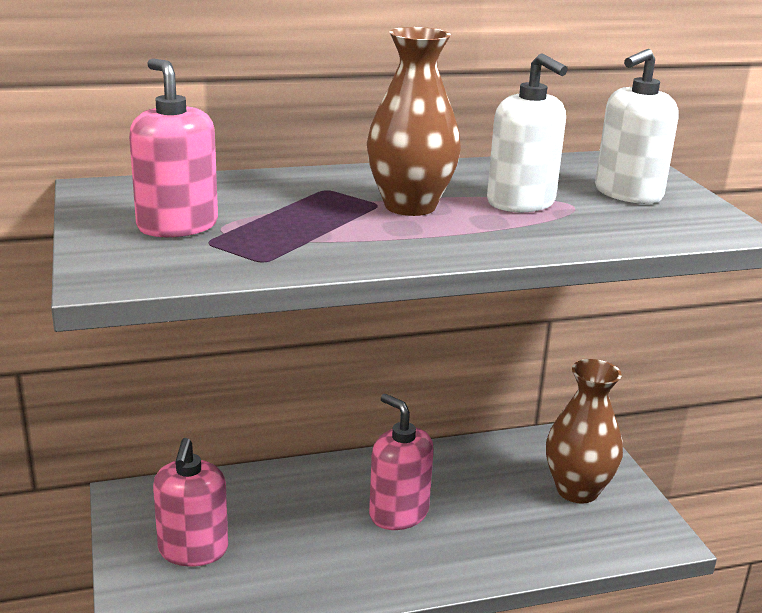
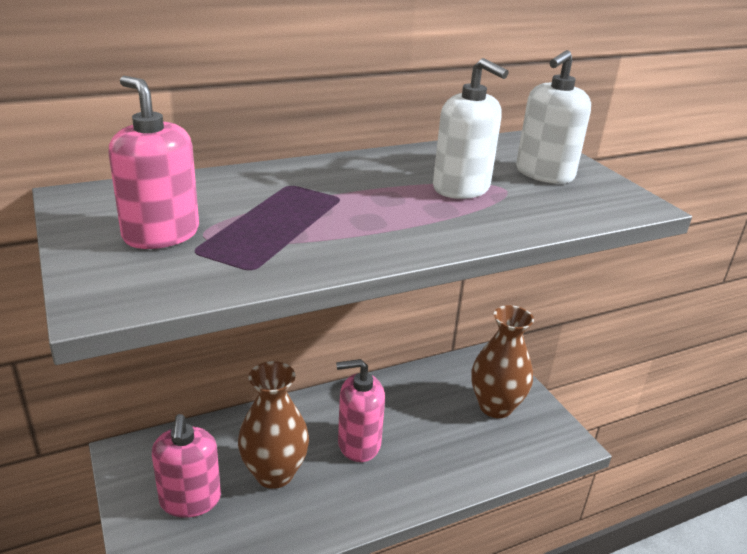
camera: 10 degrees left, 5 degrees up
(398, 513) = (358, 443): pink soap dispenser -> pink soap dispenser turned 45 degrees counterclockwise
(410, 206) = (368, 198): brown vase -> brown vase (274, 473)

